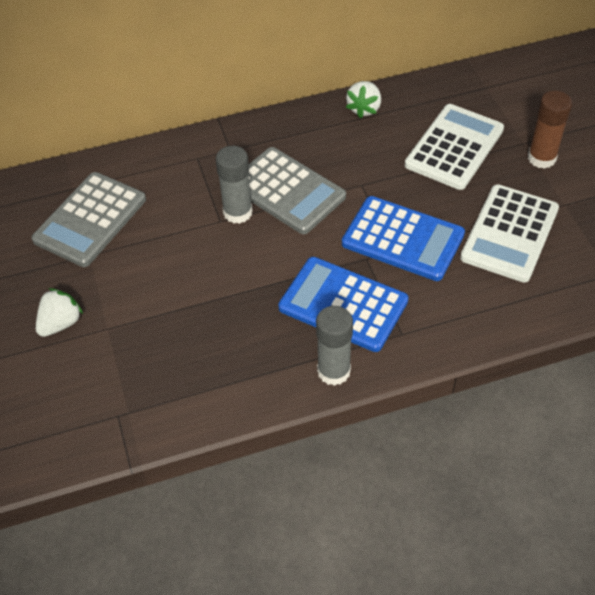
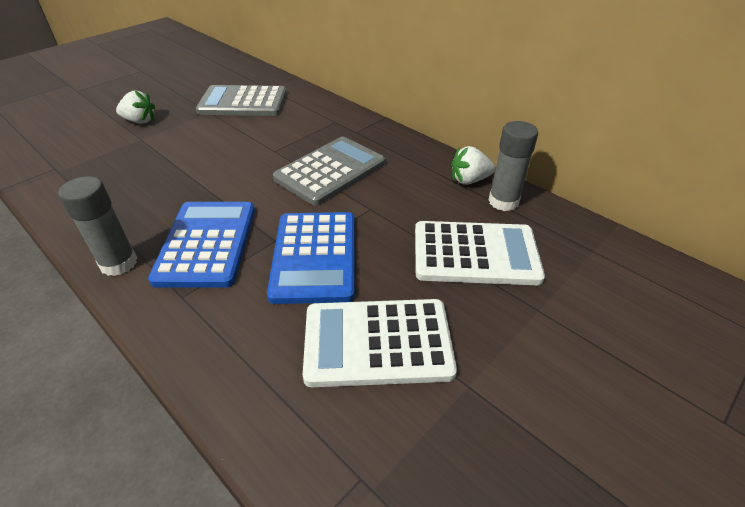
camera: 60 degrees right, 10 degrees down
(237, 212) = (288, 155): grey glue stick -> grey glue stick (503, 201)
(287, 191) = (330, 171): grey calculator -> grey calculator turned 150 degrees counterclockwise
(541, 158) = (529, 335): brown glue stick -> none

